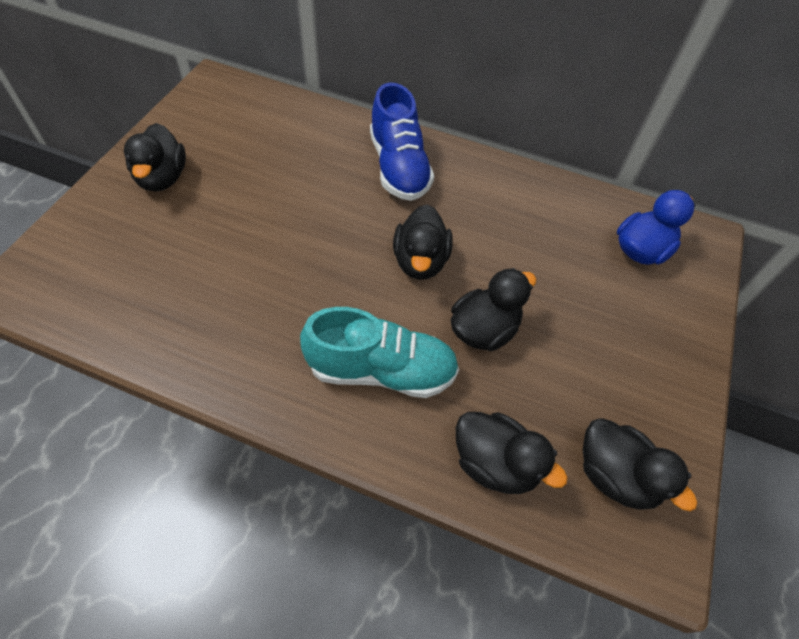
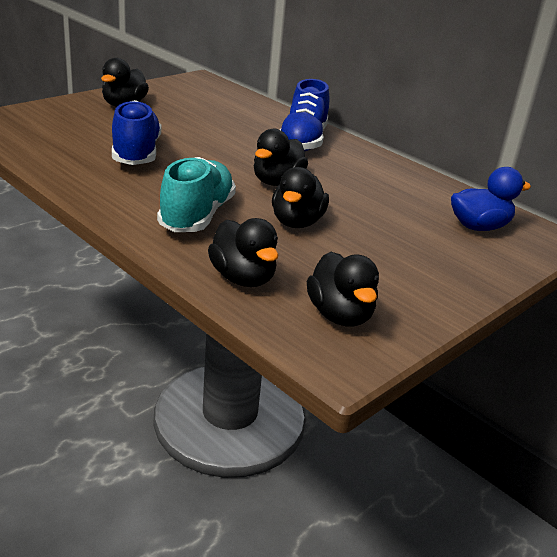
camera: 25 degrees right, 25 degrees down
(240, 276) = (136, 153): none -> blue shoe
(381, 370) = (197, 215): turquoise shoe -> turquoise shoe turned 105 degrees counterclockwise
(483, 330) = (297, 222): black duck -> black duck turned 120 degrees clockwise

